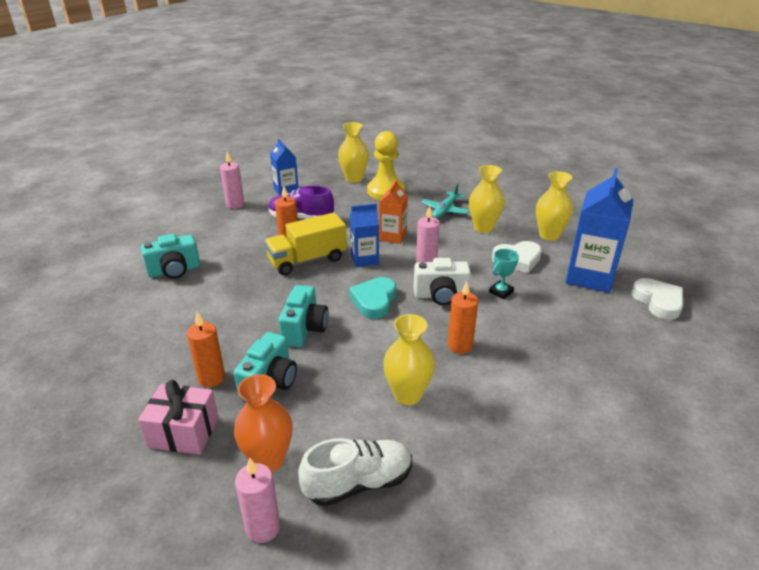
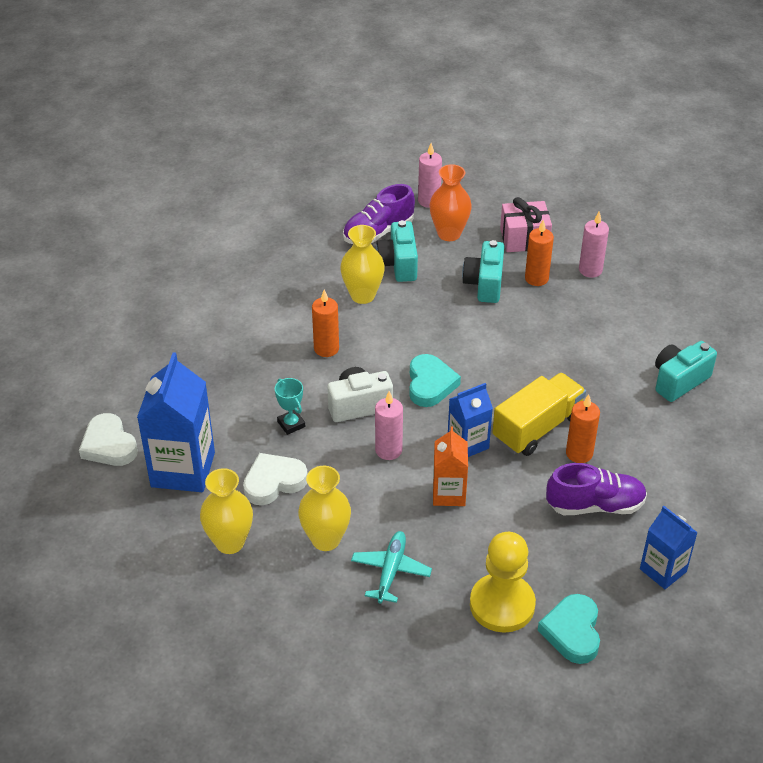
camera: 165 degrees right, 10 degrees up
(235, 205) = (712, 516): pink candle -> pink candle (590, 270)
(304, 329) = (485, 337): turquoise camera -> turquoise camera (398, 264)
(354, 178) = (572, 632): yellow vase -> turquoise heart
(358, 483) = (378, 232): white shoe -> purple shoe
(501, 292) = (291, 424): turquoise trophy -> turquoise trophy turned 60 degrees counterclockwise

